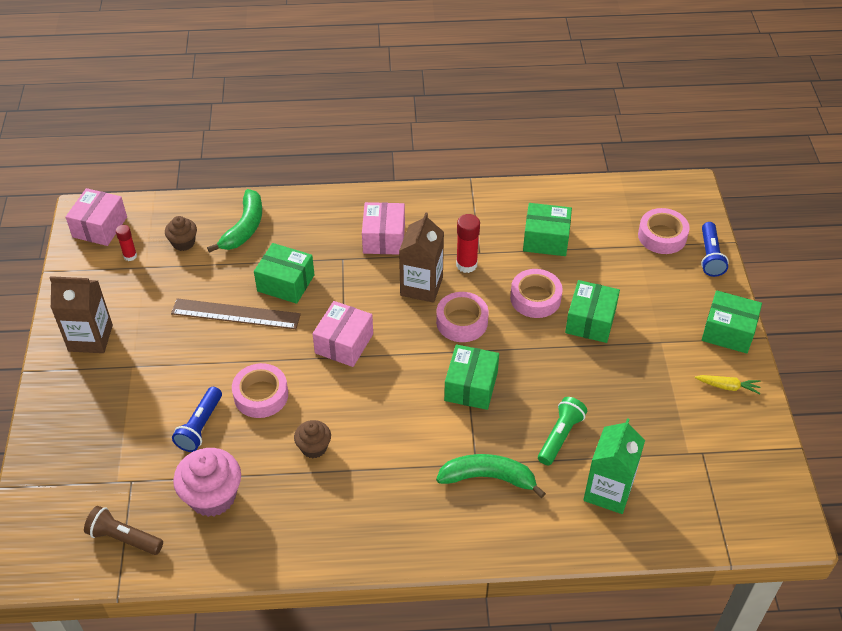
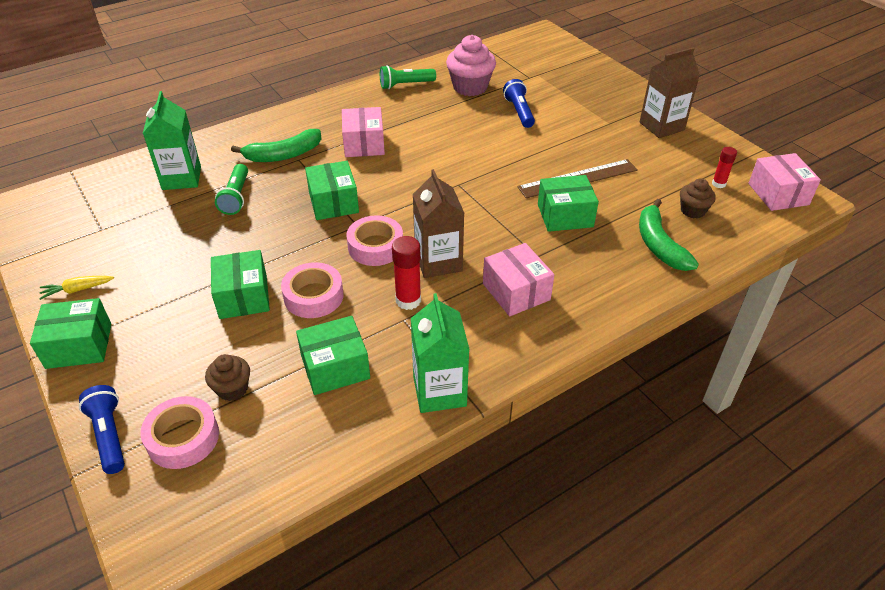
camera: 150 degrees right, 5 degrees down
(124, 538) = (501, 58): brown flashlight -> none
(261, 395) = (497, 140): pink tape -> none
(281, 540) = (405, 85): none -> green flashlight
(314, 447) = (428, 128): brown cupcake -> brown cupcake (232, 389)
(344, 343) = (467, 192): pink box -> pink box (364, 144)
(487, 198) = (439, 391): none -> green carton

